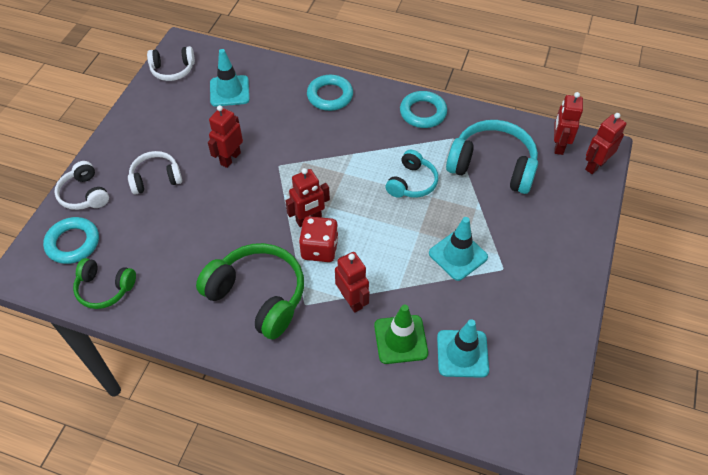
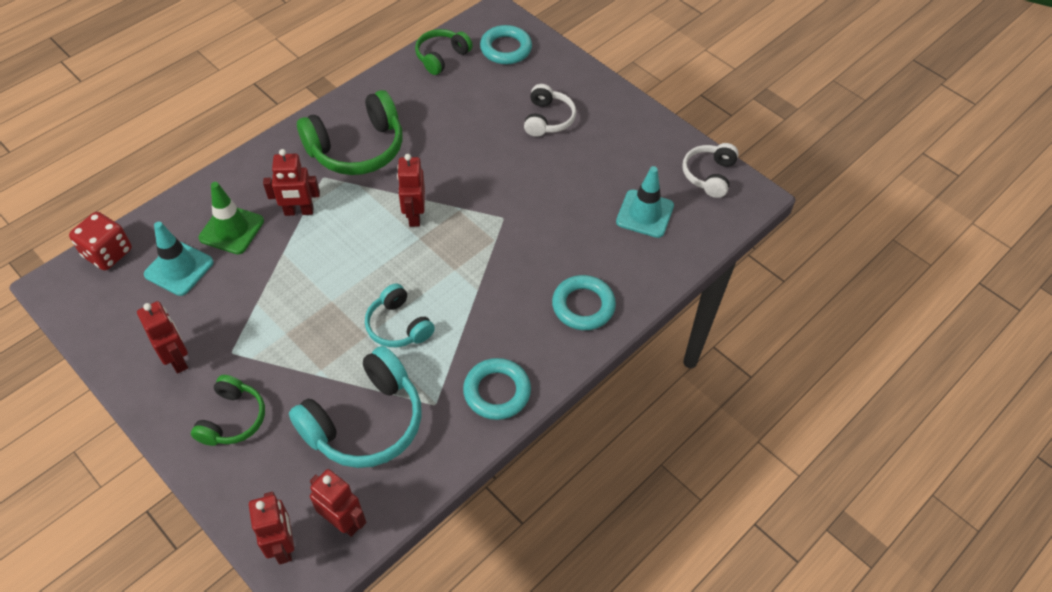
camera: 115 degrees right, 0 degrees up
(84, 194) = (560, 67): white headphones -> none
(230, 158) = (538, 182): red robot -> red robot (177, 359)
(319, 249) = (373, 210): red dice -> red dice (108, 253)
(458, 255) = (278, 320): turquoise traffic cone -> none
(547, 237) = (232, 419): none -> green headphones

